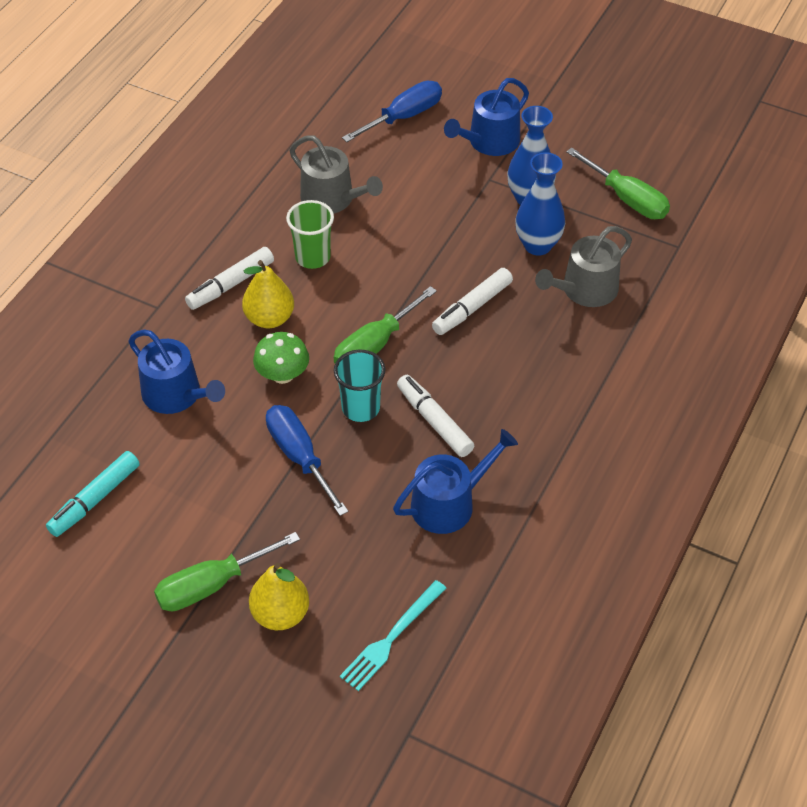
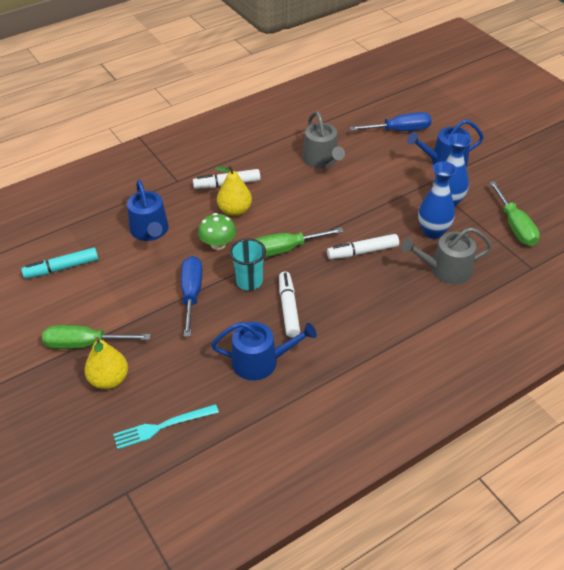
camera: 30 degrees right, 5 degrees down
(313, 257) = (286, 187): green cup -> none

